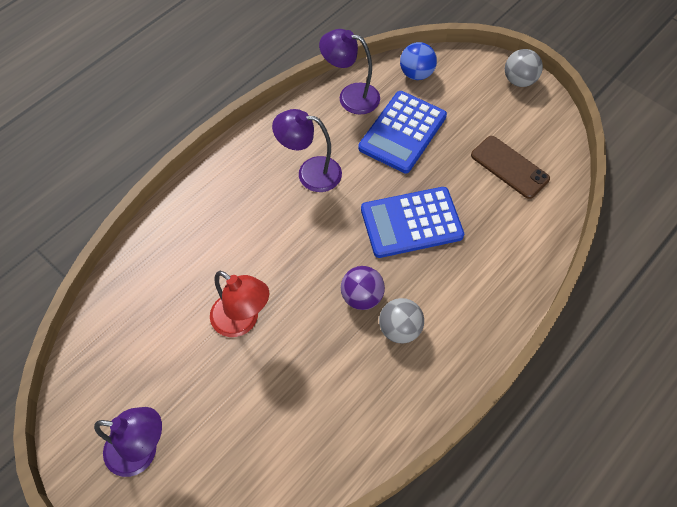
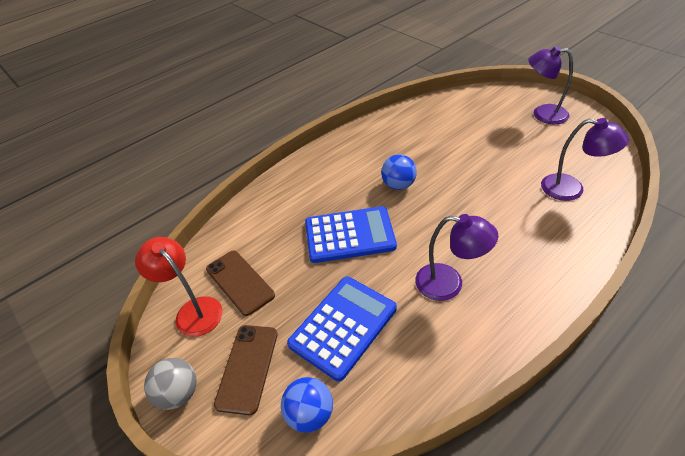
camera: 170 degrees left, 15 degrees down
(242, 321) = (493, 172): red lamp -> red lamp (193, 310)
(350, 96) = (403, 381): purple lamp -> purple lamp (571, 189)
(361, 297) = (398, 185): purple ball -> blue ball
(399, 329) = (371, 167): grey ball -> none
(473, 99) = (247, 368): none -> brown phone

